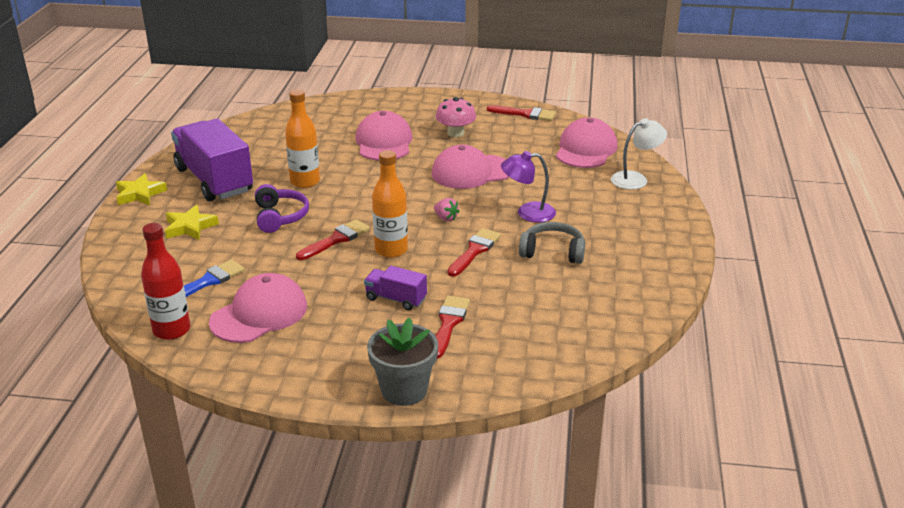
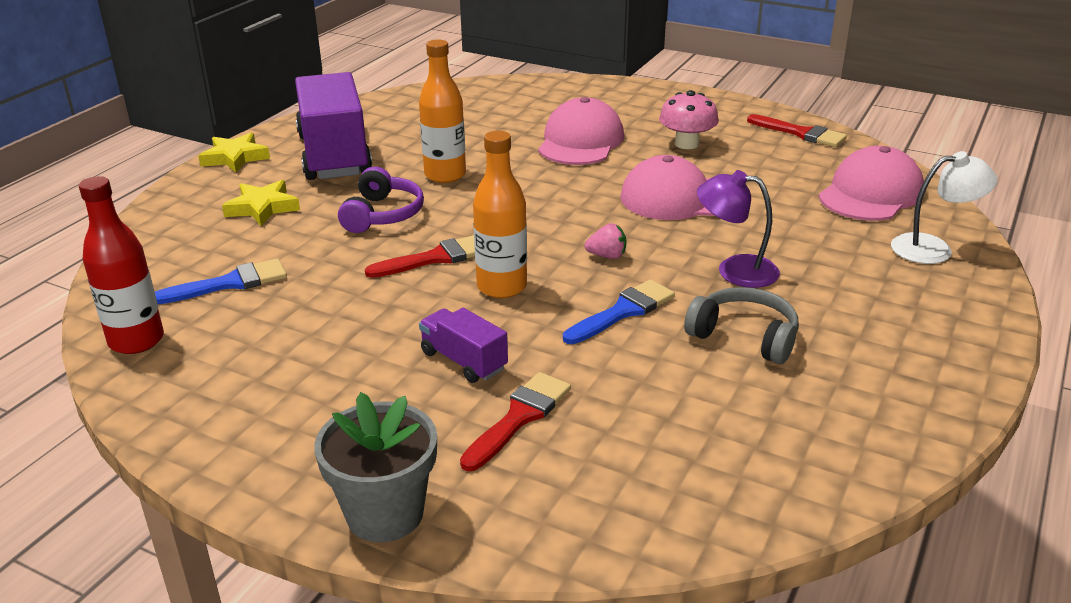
camera: 20 degrees right, 0 degrees up
(259, 314) = (262, 342): pink cap -> none
(446, 218) = (607, 256): pink strawberry -> pink strawberry turned 60 degrees counterclockwise
(474, 251) = (623, 312): red brush -> blue brush

